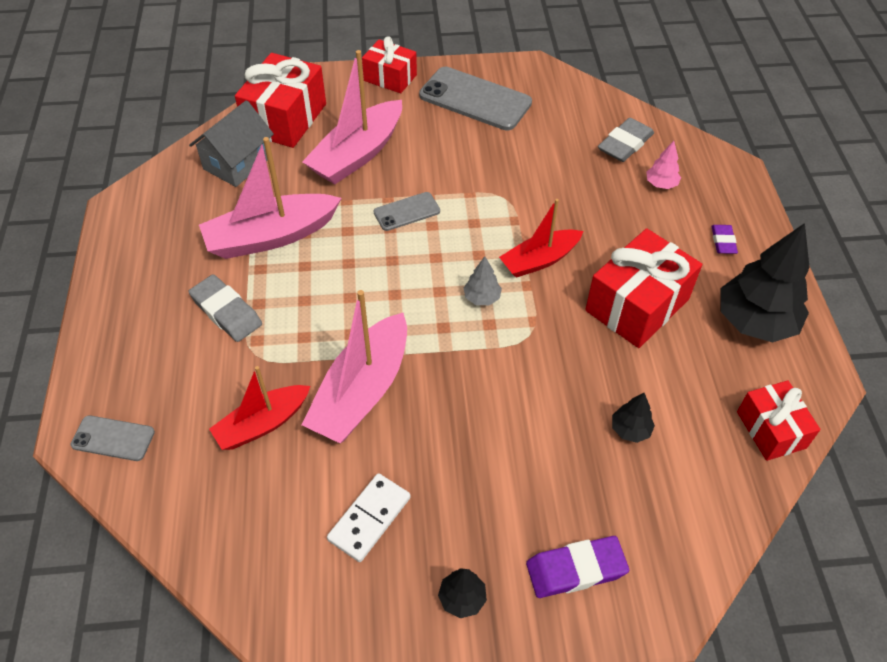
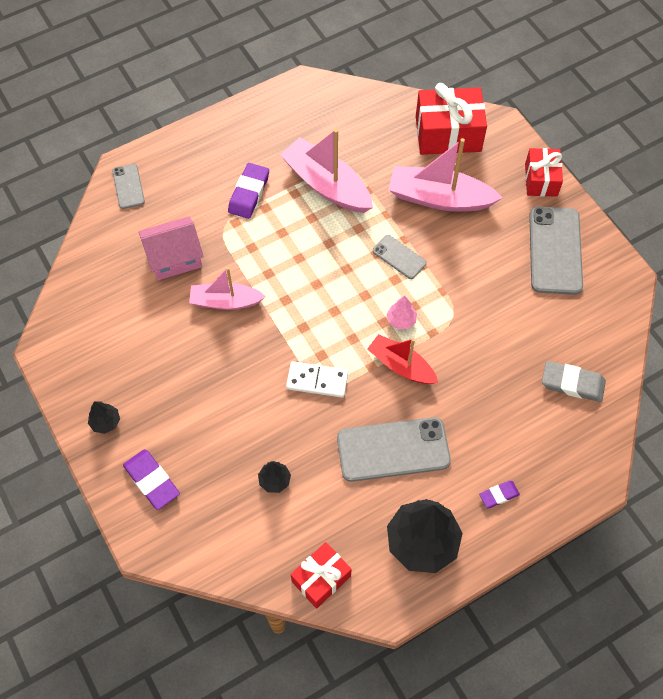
camera: 65 degrees right, 10 degrees up
(226, 312) = (249, 193): grey eraser -> purple eraser
(237, 163) = (384, 129): grey house -> none
(262, 424) = (174, 258): red boat -> pink house
(362, 391) = (225, 301): pink boat -> pink boat, size x0.64
(369, 519) = (136, 348): white domino -> white domino (317, 381)
(482, 298) = (343, 341): grey tree -> none
(637, 305) = (393, 449): red gift -> grey phone
(661, 184) = (539, 427): pink tree -> pink tree (401, 320)

